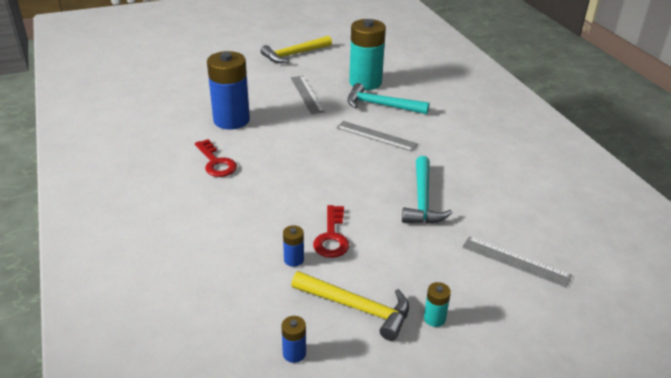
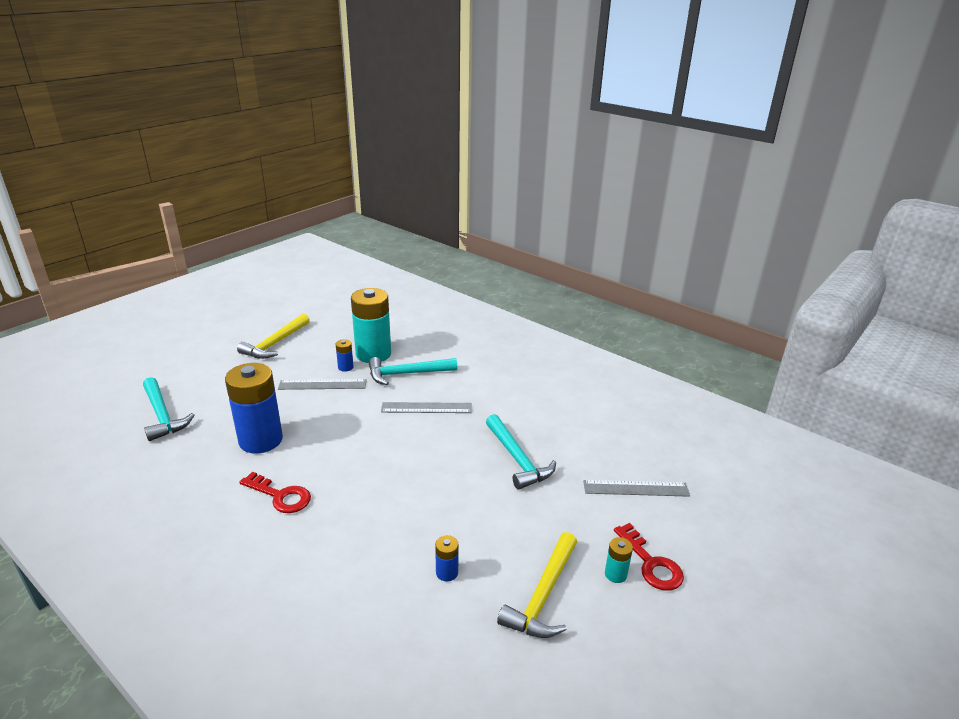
camera: 30 degrees left, 5 degrees down
(179, 83) = (162, 415): none -> turquoise hammer
(294, 353) = (524, 674): blue battery -> blue battery (345, 367)
(306, 94) = (322, 384): grey ruler -> grey ruler turned 45 degrees counterclockwise
(332, 237) = (465, 531): red key -> red key (651, 563)
(357, 307) = (543, 595): yellow hammer -> yellow hammer turned 120 degrees clockwise

